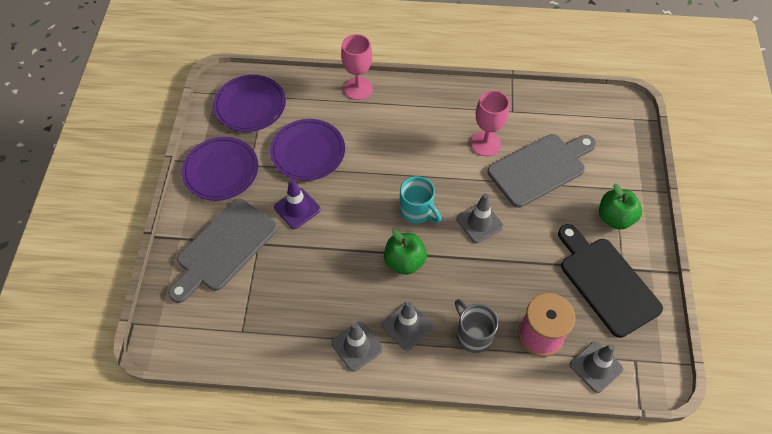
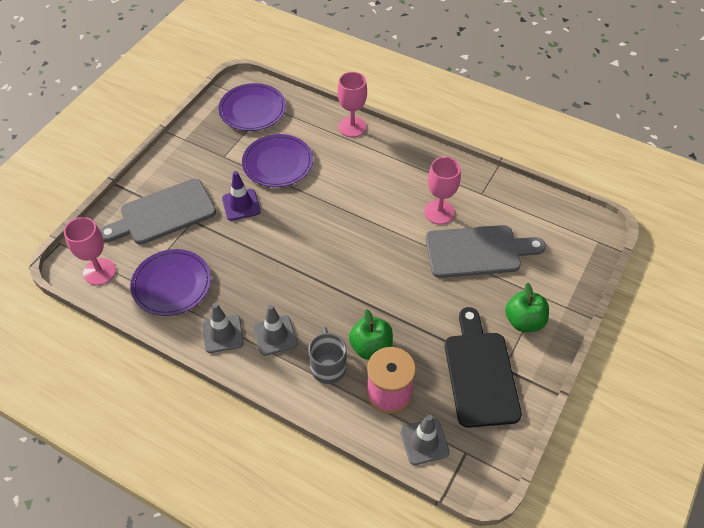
camera: 25 degrees right, 5 degrees down
(194, 336) = (99, 271): none -> pink goblet
(221, 170) = (198, 152): purple plate -> purple plate (171, 284)
(404, 261) = (305, 282): green apple -> green apple (371, 347)
(417, 211) = (342, 245): turquoise mug -> none
(479, 222) = (392, 276): grey traffic cone -> none

